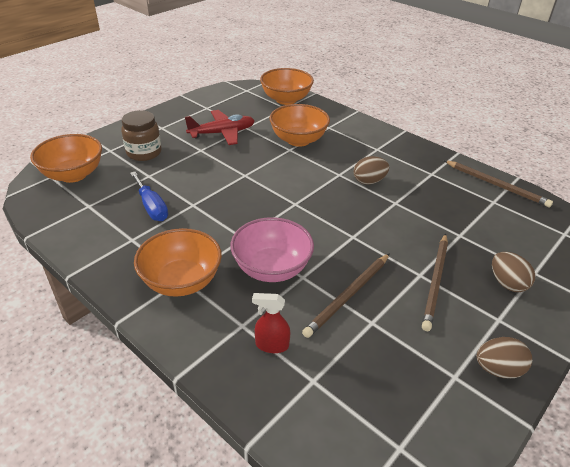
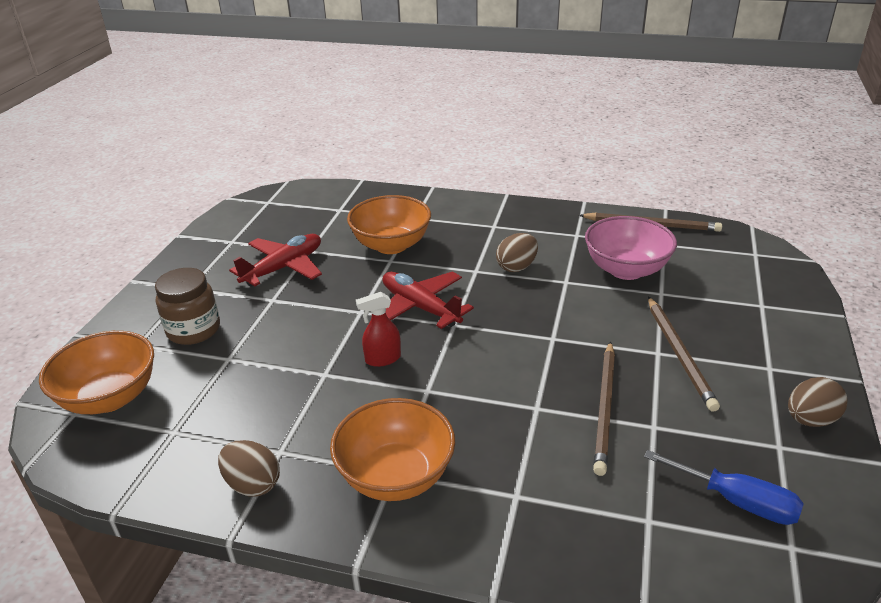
camera: 25 degrees left, 5 degrees down
(151, 207) = (270, 398): blue screwdriver -> blue screwdriver (737, 501)
(271, 345) = (570, 502): red spray bottle -> red spray bottle (382, 359)
(272, 268) = (493, 413): pink bowl -> pink bowl (626, 270)
(283, 185) = (420, 307): none -> red plane
(286, 100) = (332, 199): orange bowl -> none
(507, 283) = (746, 327): brown egg -> brown egg (253, 484)

